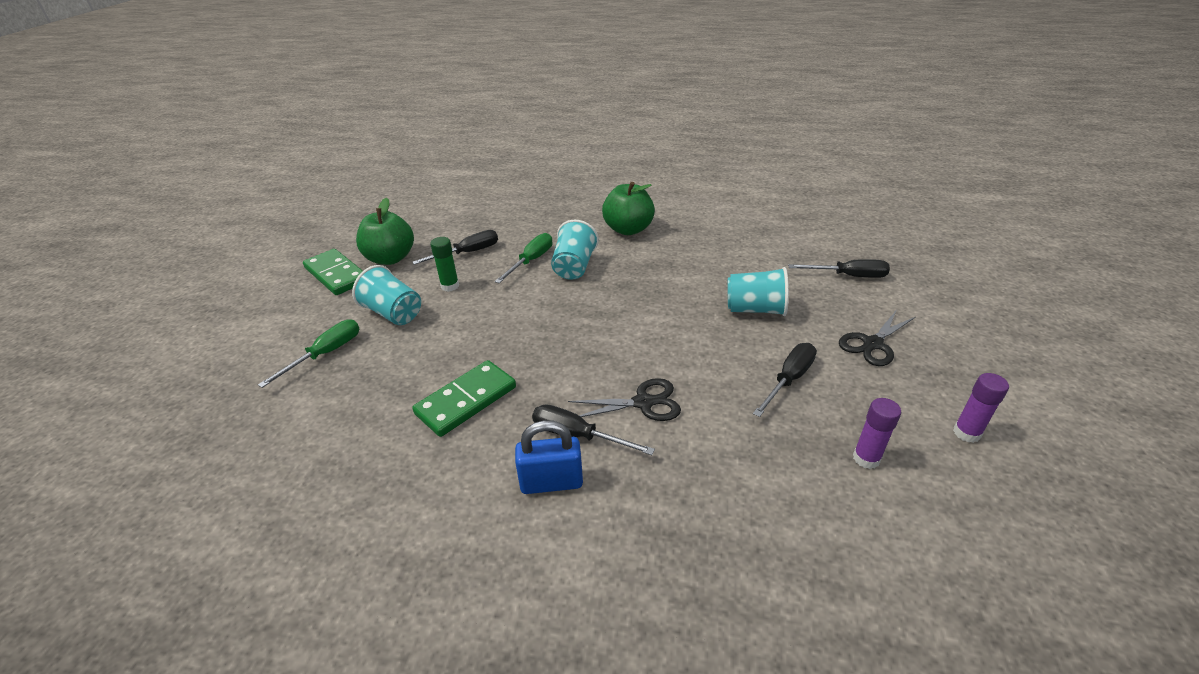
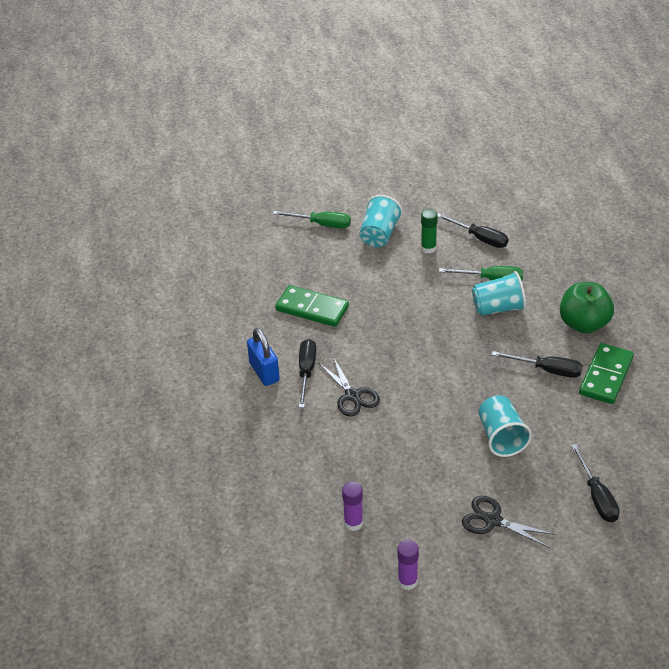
camera: 70 degrees right, 5 degrees up
(336, 275) = (407, 183): green domino -> green domino (605, 376)
(390, 258) = (445, 200): green apple -> none
(789, 379) = (418, 471): black screwdriver -> black screwdriver (547, 370)

